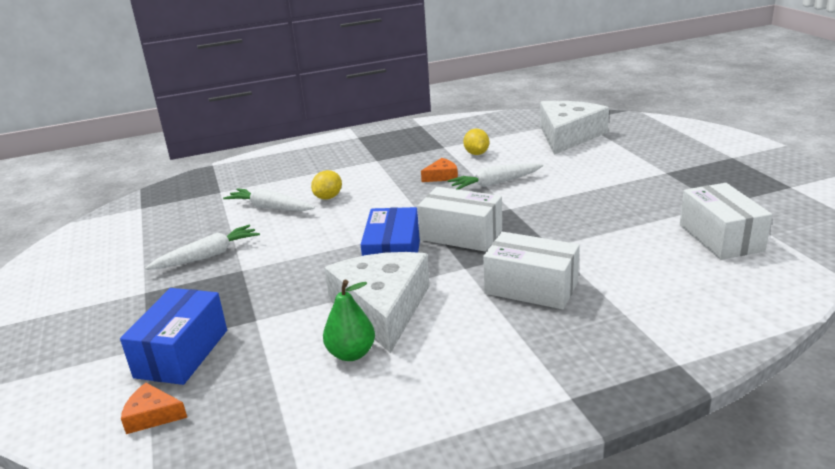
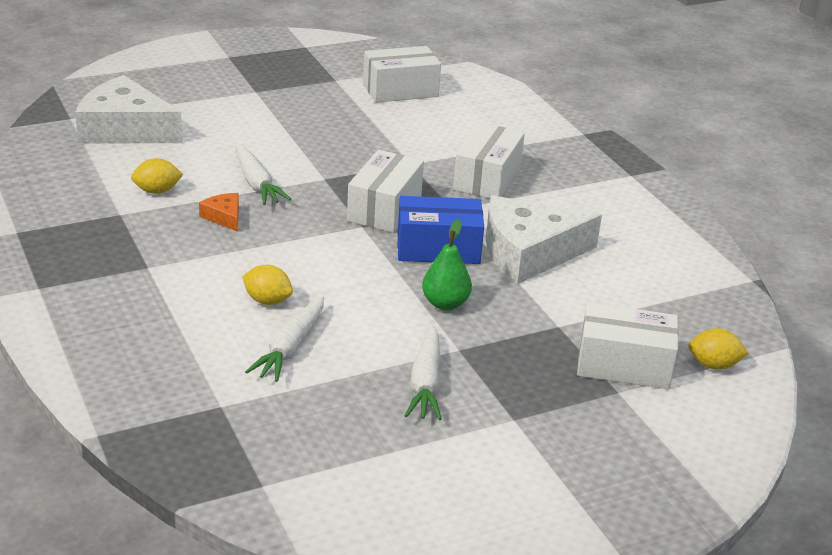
camera: 100 degrees left, 5 degrees up
(152, 415) = (713, 365): orange cheese -> yellow lemon
(182, 353) = (623, 365): blue box -> white box
(207, 256) = (425, 382): white carrot -> white carrot turned 135 degrees counterclockwise
(351, 353) = (601, 266): green pear -> green pear (445, 304)

